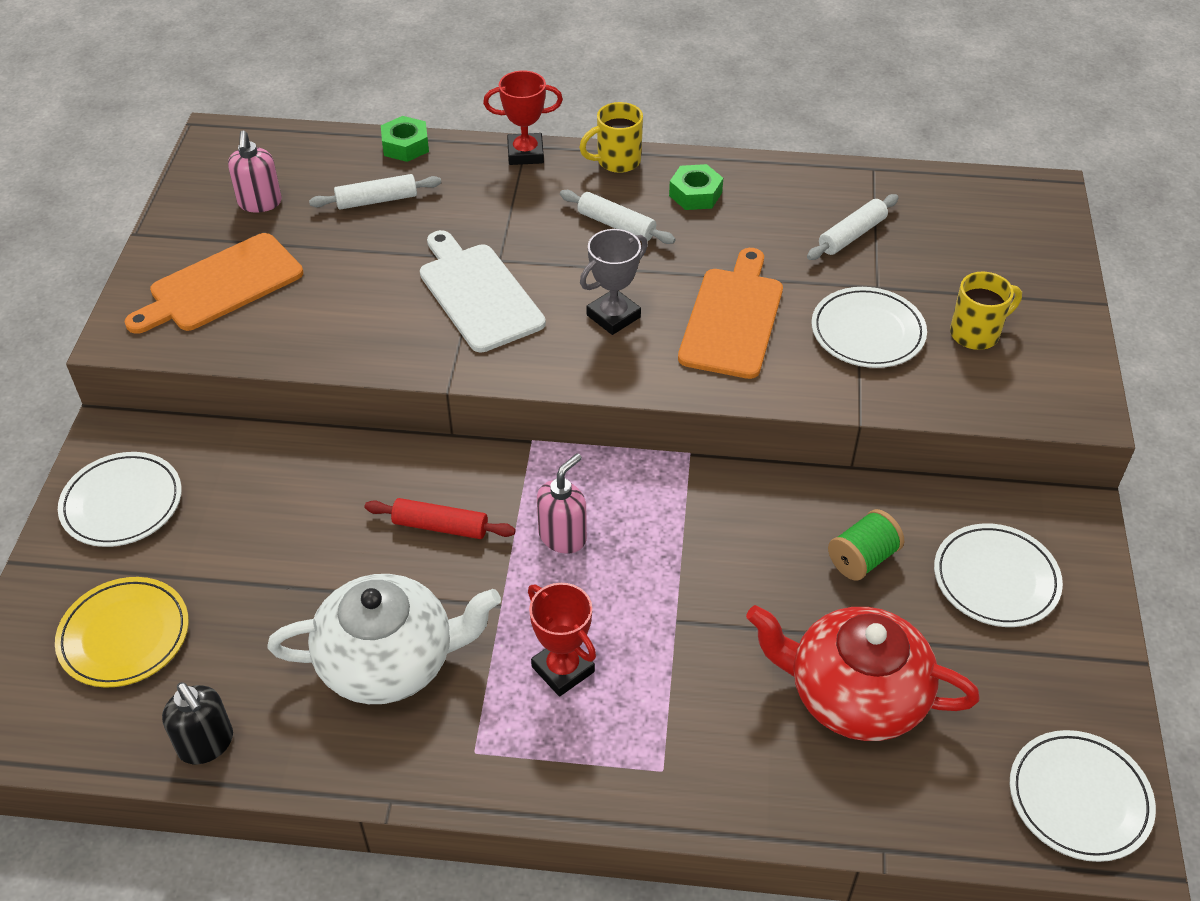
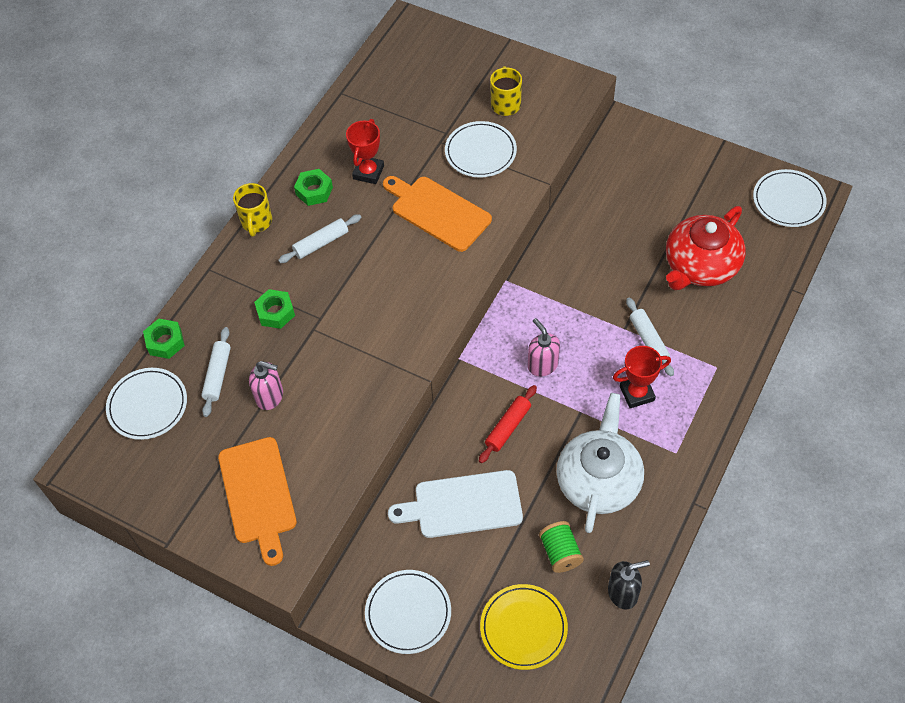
camera: 65 degrees left, 10 degrees up
(260, 203) = (178, 451): pink soap dispenser -> pink soap dispenser (270, 396)
(478, 294) = (347, 339): white cutting board -> white cutting board (463, 505)
(489, 219) = (275, 312): none -> green nut
(525, 153) = (217, 272): red trophy -> red trophy (368, 172)
(613, 316) = (405, 272): grey trophy -> none
(852, 235) = (396, 127): white rolling pin -> white rolling pin (648, 340)
(862, 558) = (616, 228): green spool -> green spool (560, 552)
(995, 579) = (652, 176): white plate -> white plate (147, 405)

